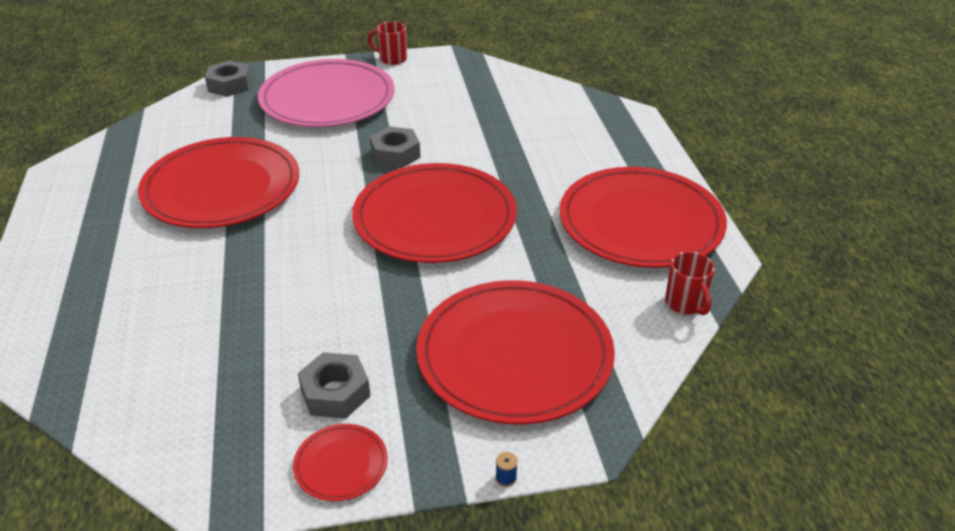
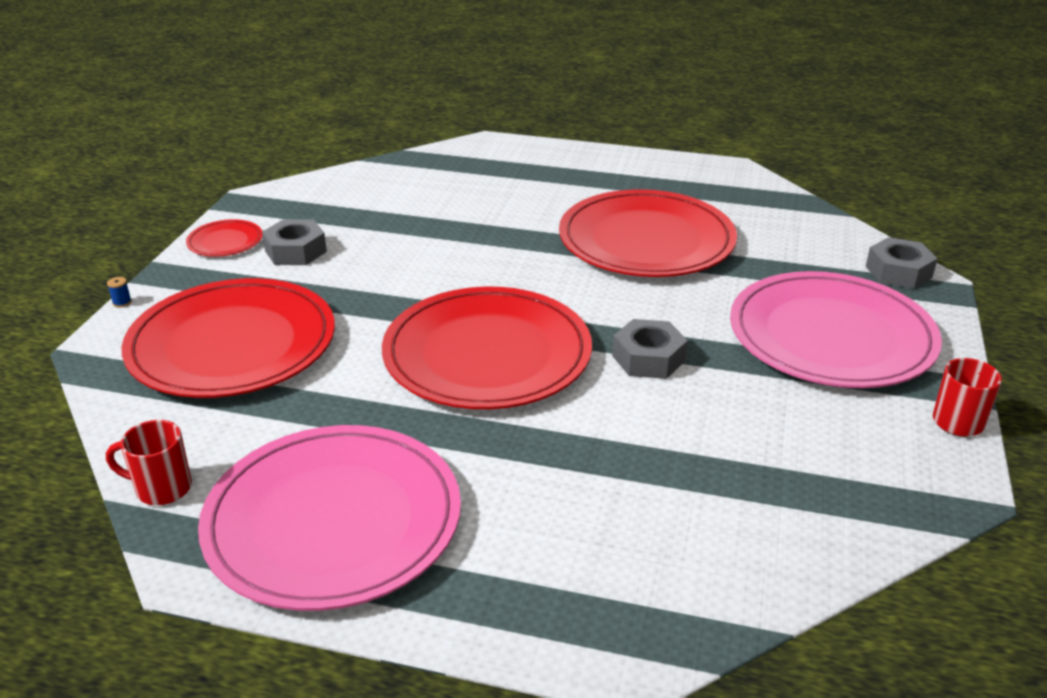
camera: 115 degrees right, 5 degrees down
(640, 222) = (333, 520): red plate -> pink plate

